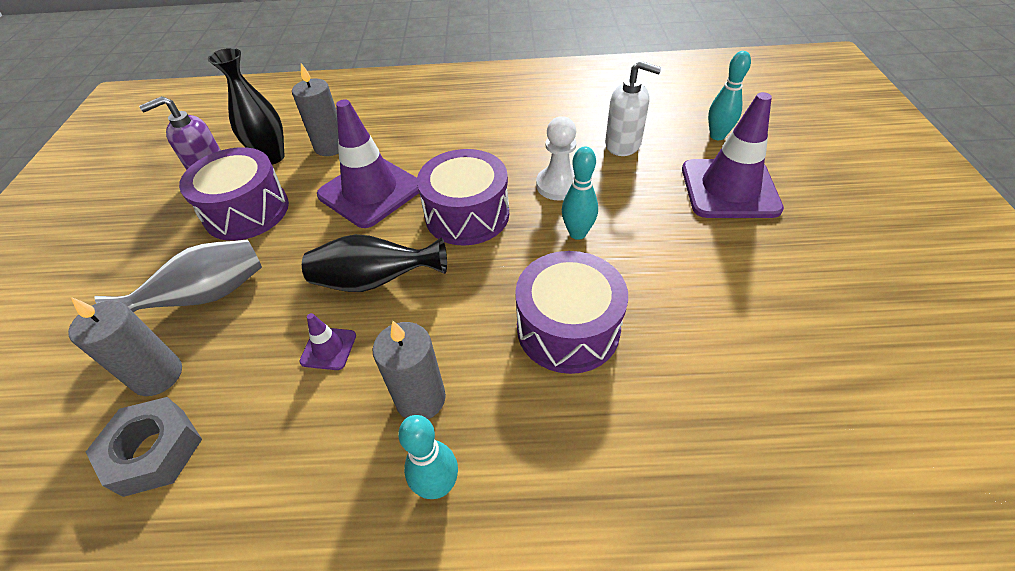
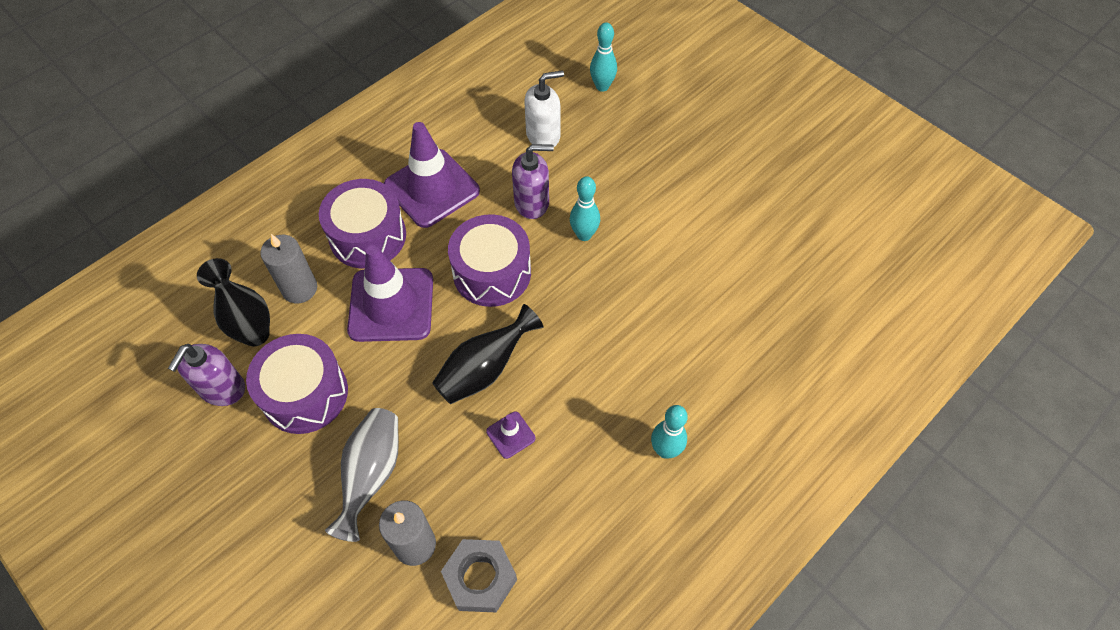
camera: 45 degrees left, 10 degrees up
(420, 399) = (604, 416): grey candle -> none
(558, 185) = (532, 203): white pawn -> purple soap dispenser
(568, 328) = (643, 307): purple drum -> purple drum (368, 236)
(729, 189) = (648, 132): purple traffic cone -> purple traffic cone (432, 188)

